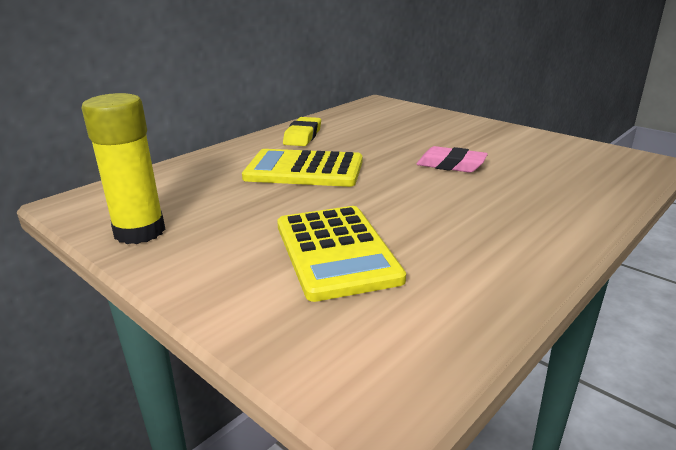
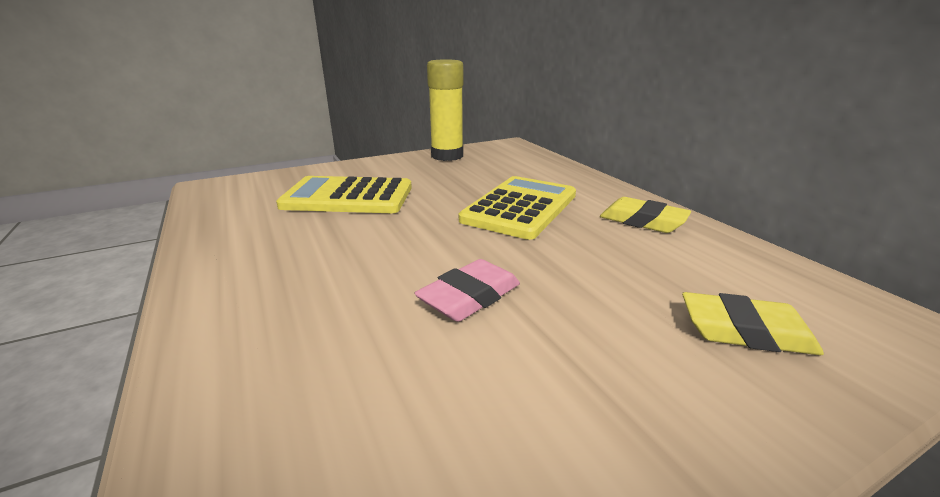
camera: 110 degrees right, 0 degrees up
(411, 120) = (745, 331): none -> yellow eraser

